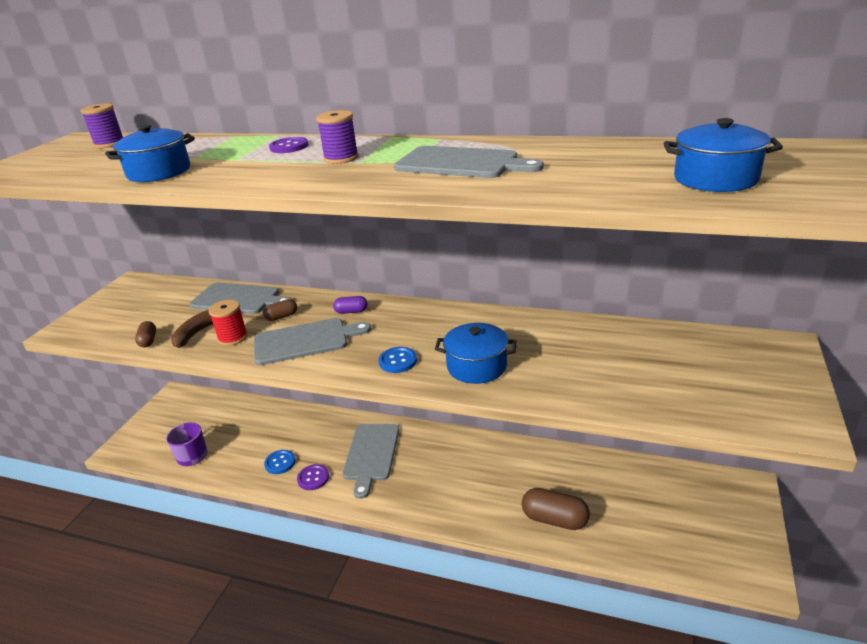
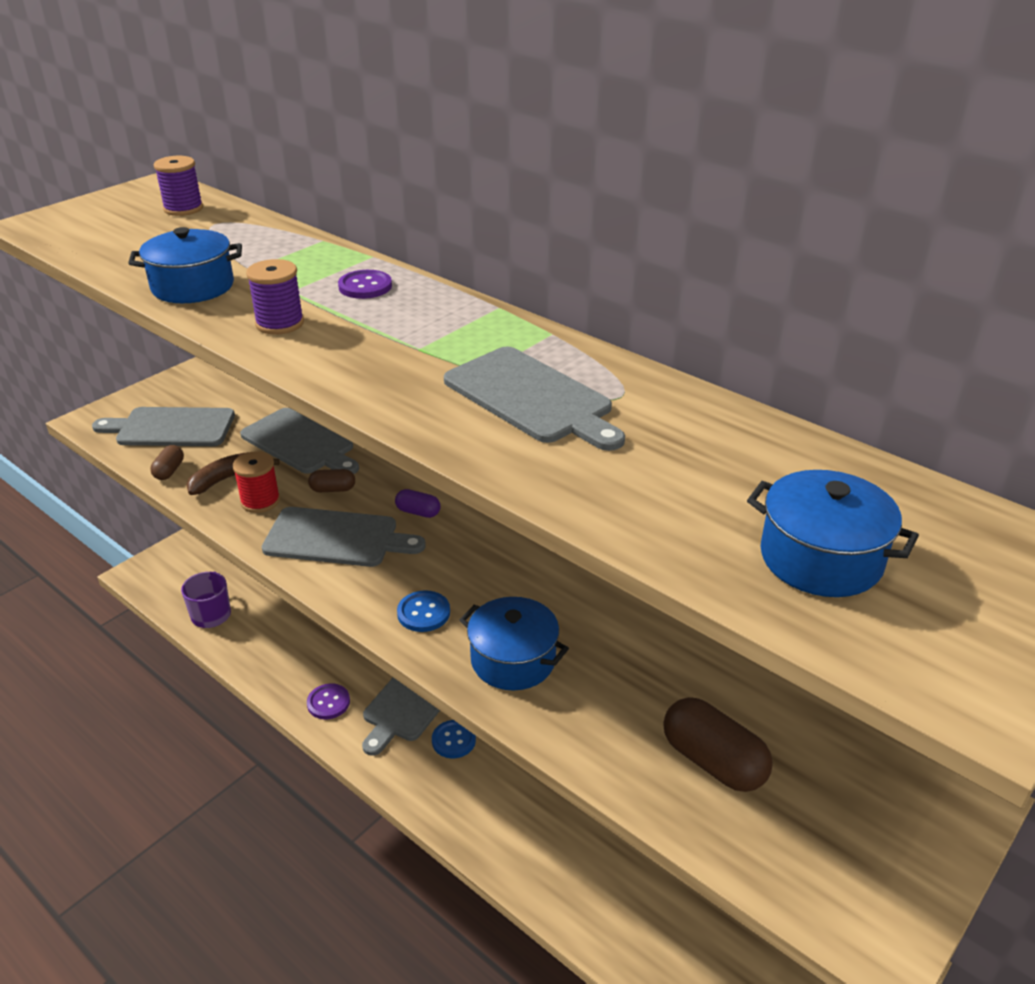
camera: 20 degrees right, 5 degrees up
(131, 317) = (171, 428): none -> grey cutting board
(280, 463) = (302, 665): blue button -> blue button (453, 740)
(341, 158) = (403, 333): purple spool -> purple spool (280, 323)
(554, 519) = (588, 890): brown capsule -> brown capsule (713, 761)

